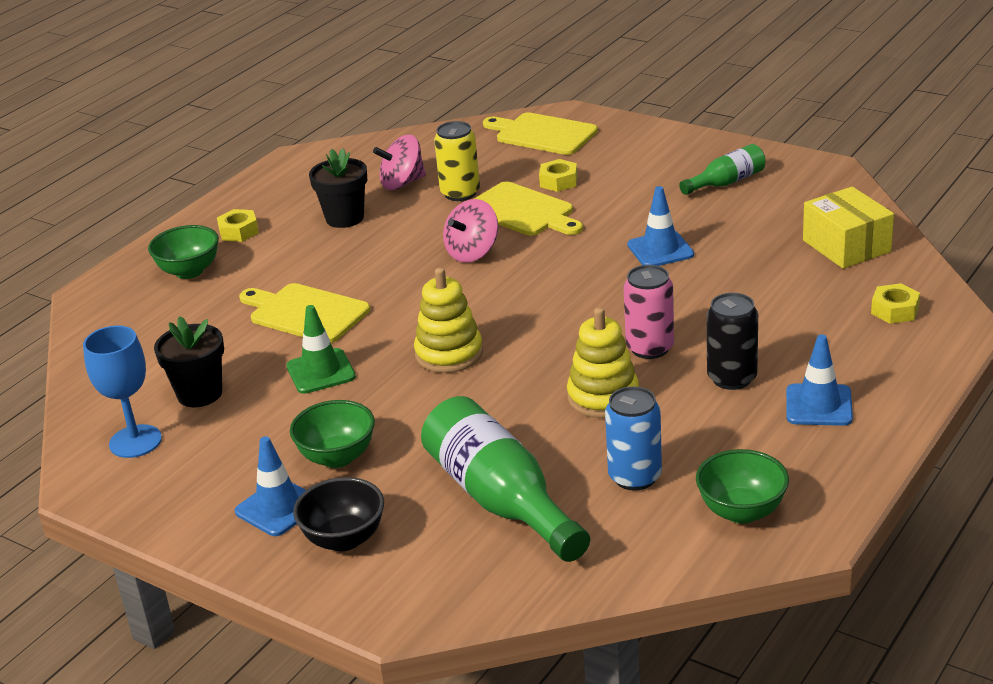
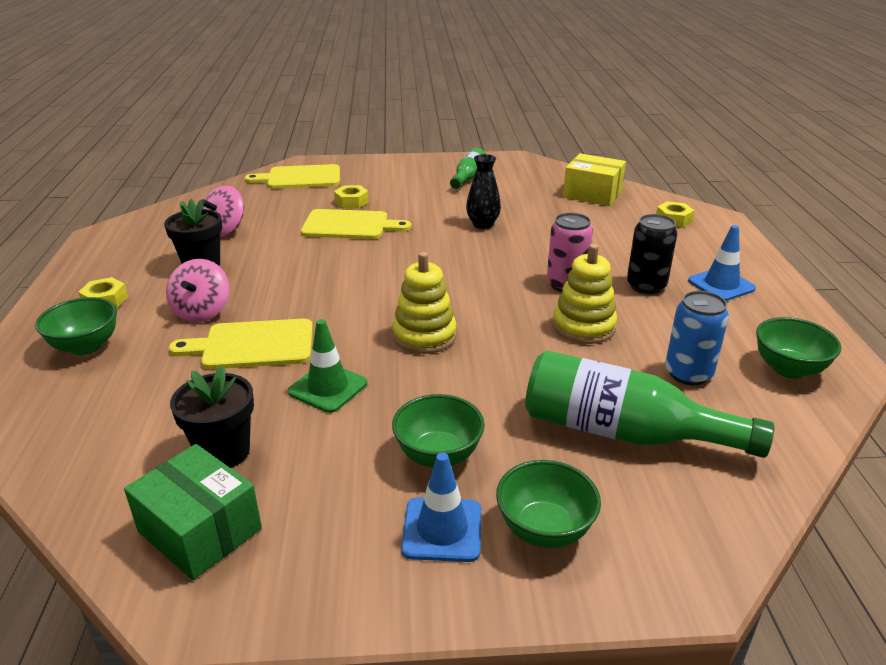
camera: 40 degrees left, 0 degrees up
(135, 441) = (200, 530): blue goblet -> green box
(344, 539) = (544, 530): black bowl -> green bowl
(460, 193) = (283, 226): yellow can -> none
(472, 253) = (346, 261): pink spinning top -> pink spinning top (202, 312)
(660, 250) = (482, 224): blue traffic cone -> black vase

